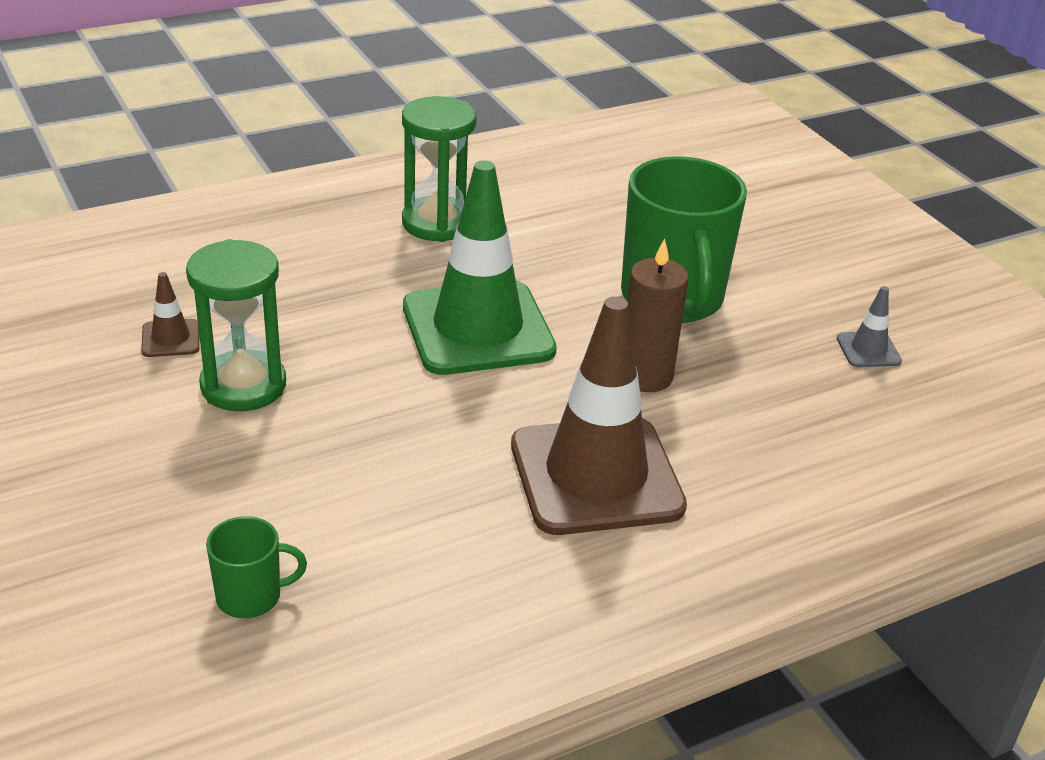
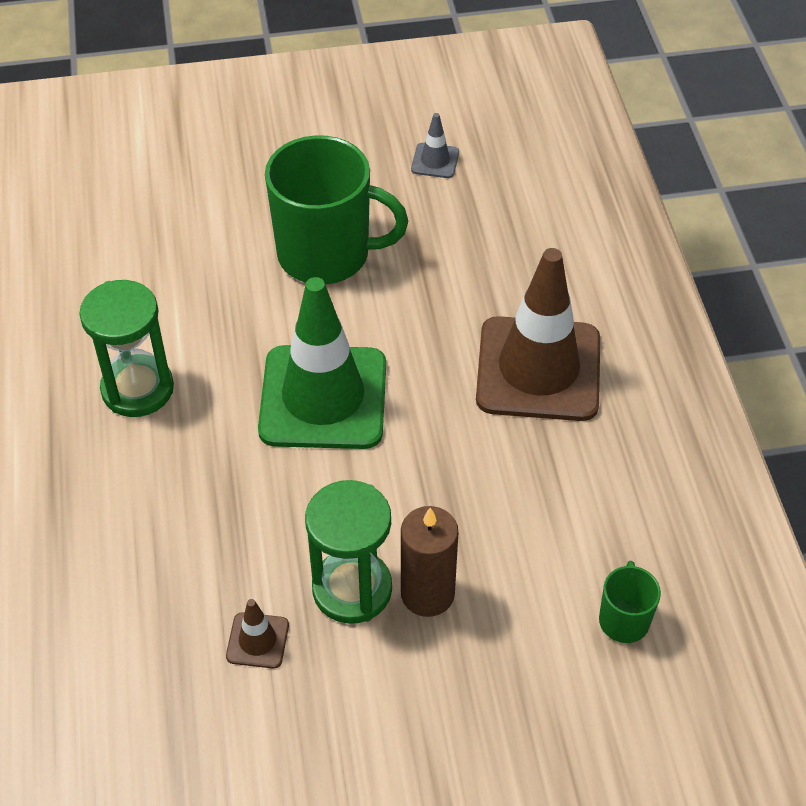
camera: 70 degrees left, 15 degrees up
(645, 376) = (426, 304): brown candle -> brown candle (427, 594)

